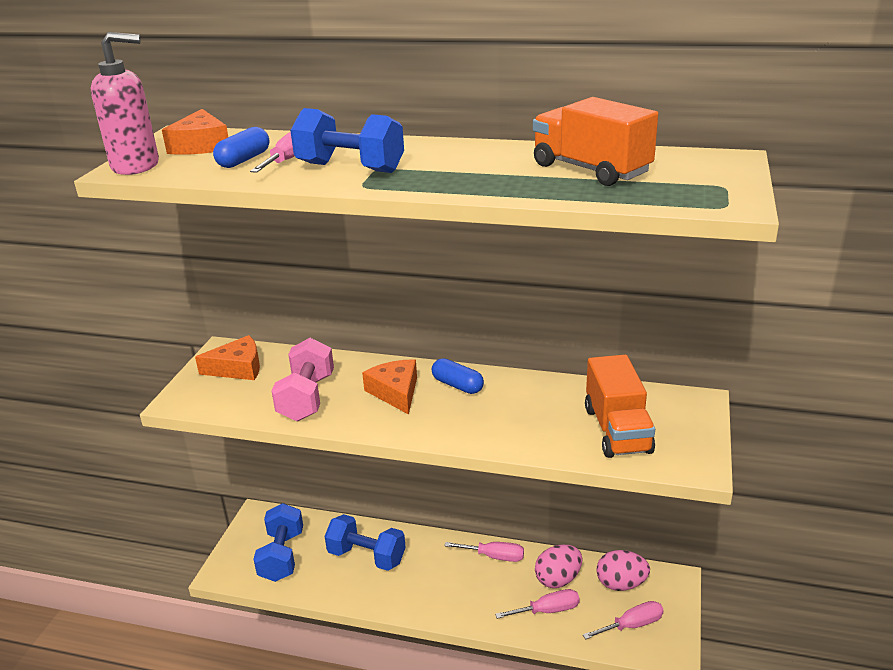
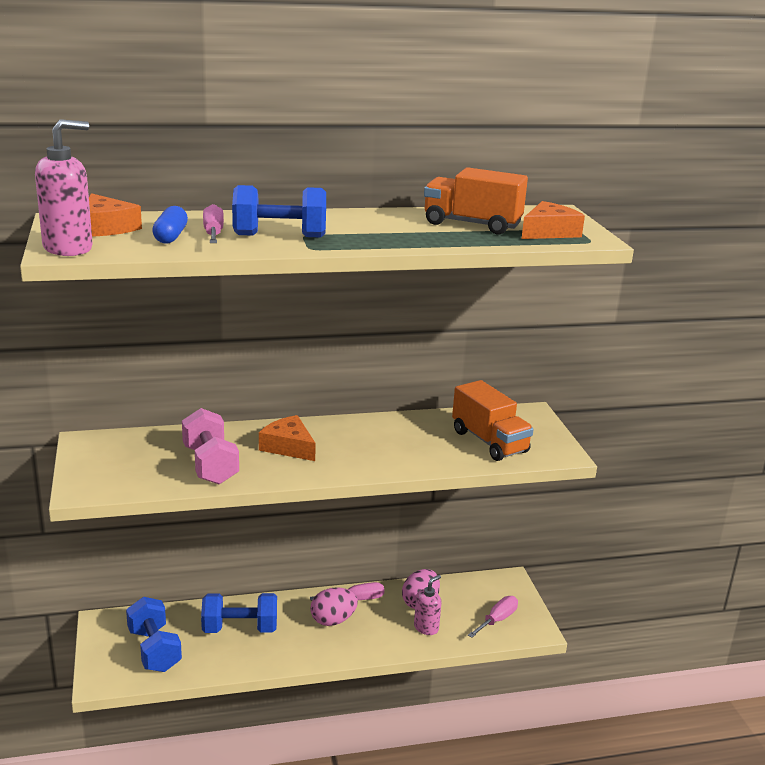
camera: 30 degrees left, 5 degrees down
(238, 368) = (117, 453): orange cheese -> orange cheese (549, 232)
(457, 385) = (338, 432): blue capsule -> none
(548, 610) = (426, 627): pink screwdriver -> pink soap dispenser
(621, 584) = (471, 593): pink egg -> pink egg (333, 620)

